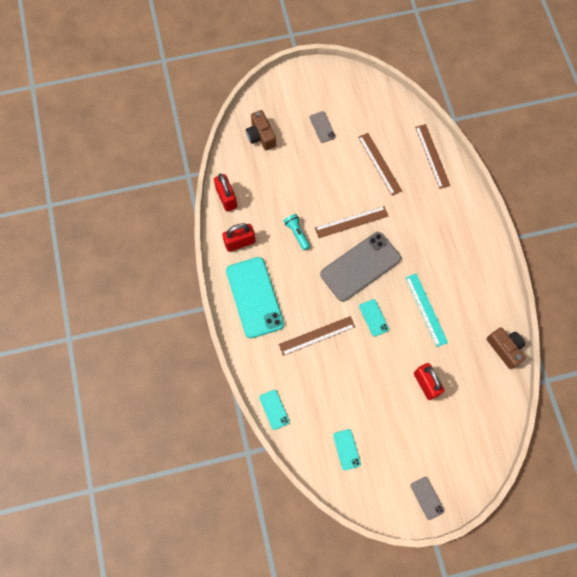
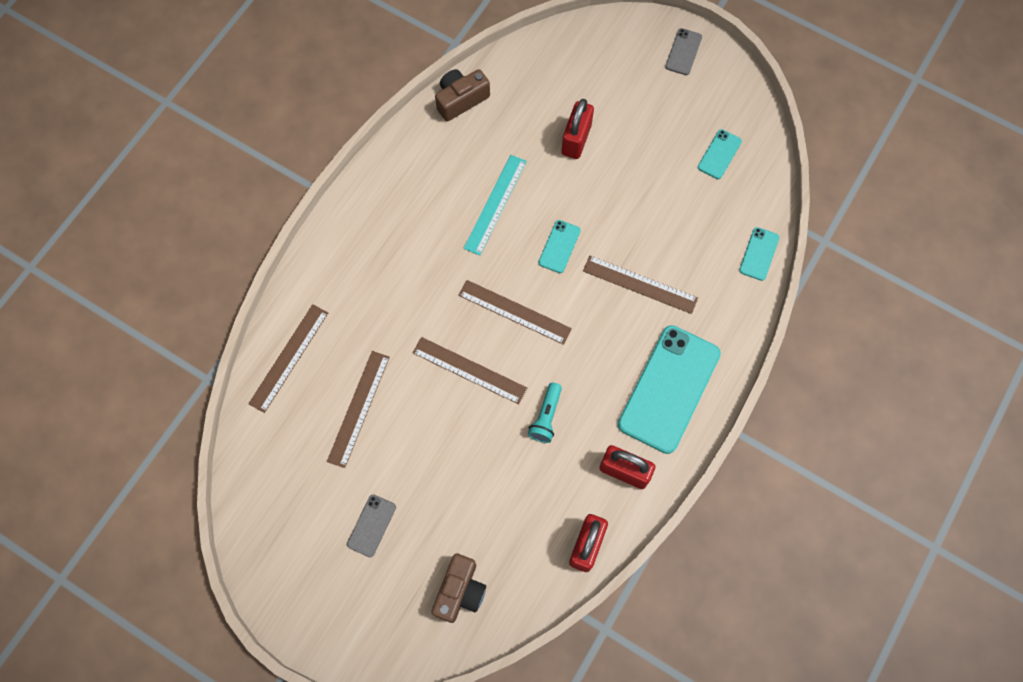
camera: 135 degrees left, 0 degrees up
(360, 266) = (514, 312): grey phone -> brown ruler
(505, 348) = (461, 100): brown camera -> brown camera turned 45 degrees clockwise

